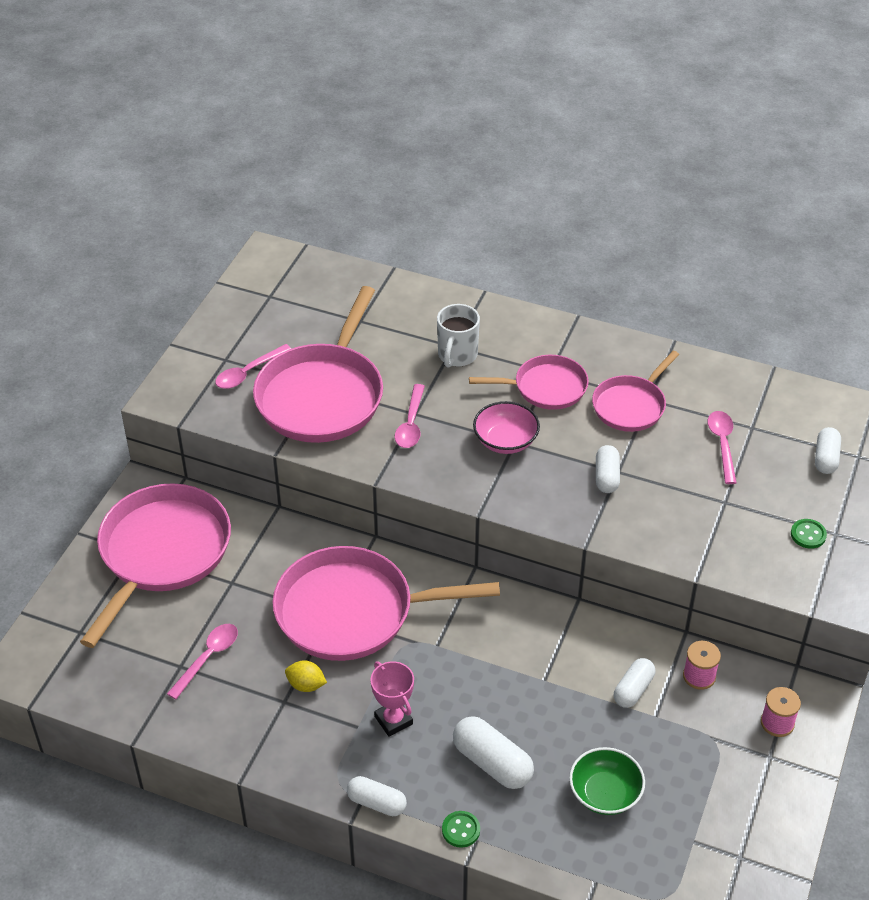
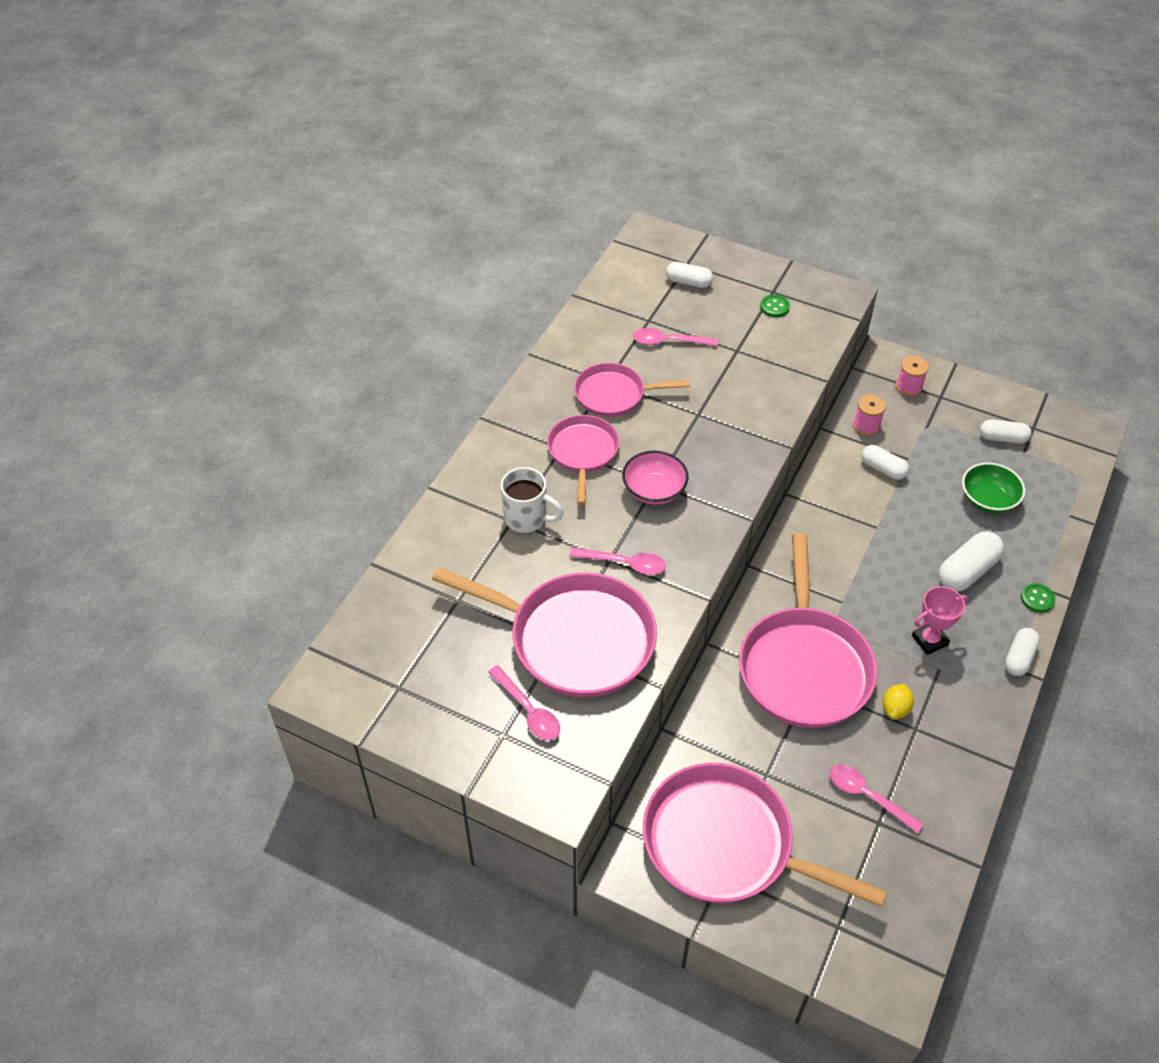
camera: 85 degrees left, 5 degrees up
(606, 477) = (704, 422): white capsule -> white capsule (1002, 438)
(631, 405) = (614, 394): pink pan -> pink pan turned 135 degrees clockwise

